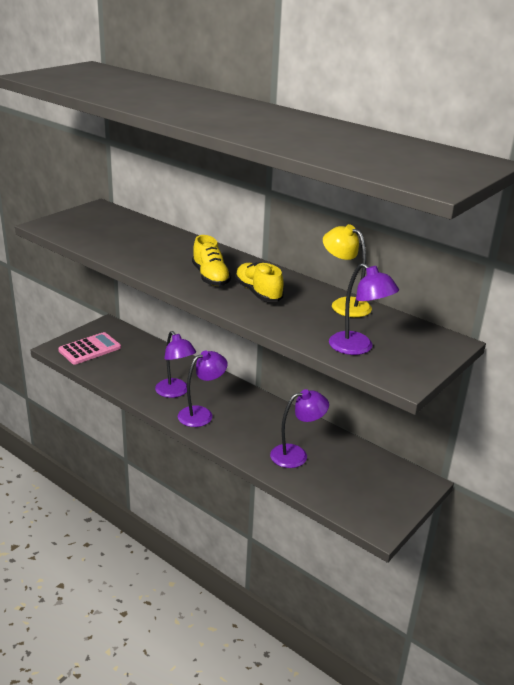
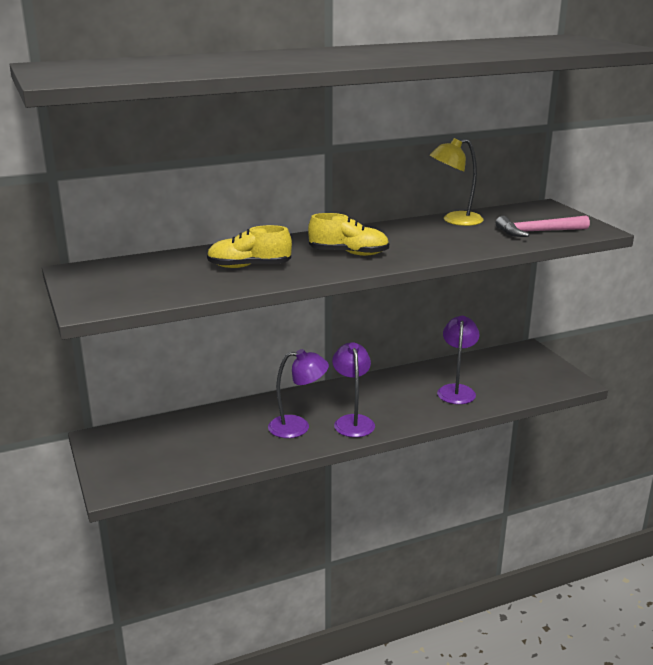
camera: 60 degrees left, 5 degrees down
(90, 349) = (144, 463): pink calculator -> none
(258, 293) = (404, 243): yellow shoe -> yellow shoe (249, 266)
(358, 348) = (537, 232): purple lamp -> pink hammer

